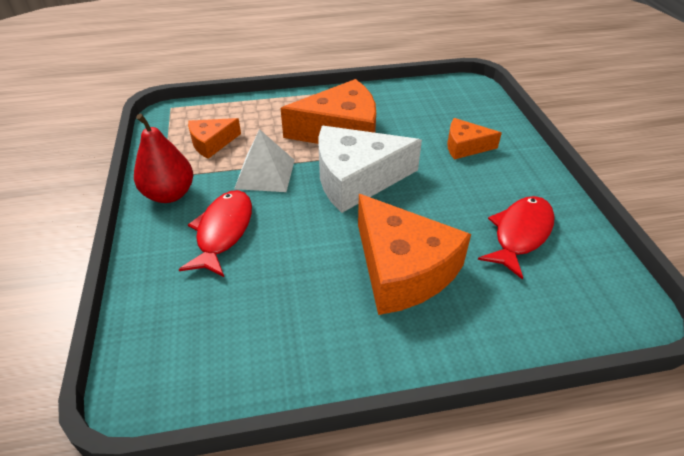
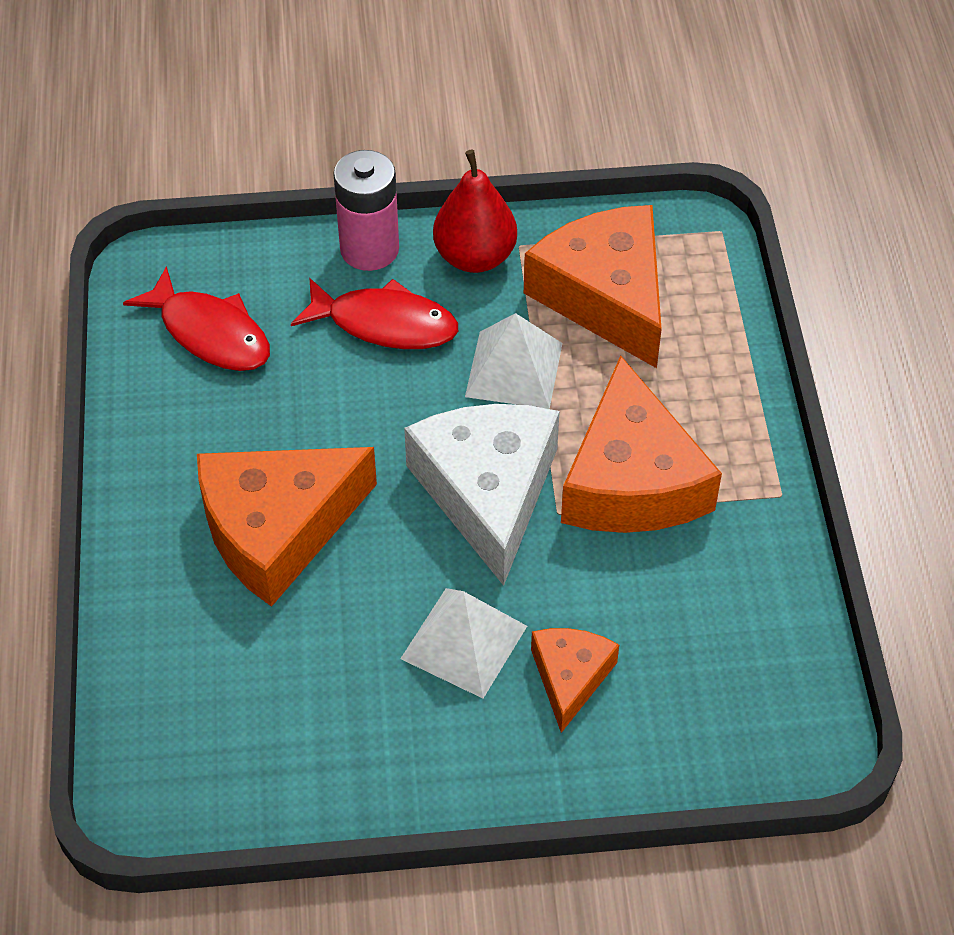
camera: 95 degrees right, 10 degrees up
(150, 245) = (369, 249): none -> pink battery
(211, 143) = (605, 296): orange cheese -> orange cheese, size x1.88
(458, 182) = (464, 642): none -> white pyramid
(520, 234) = (323, 702): red fish -> red fish (210, 333)

